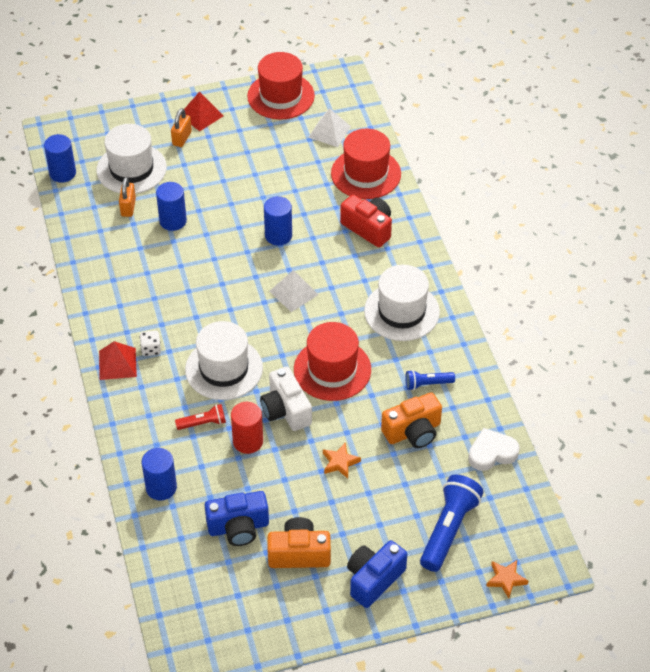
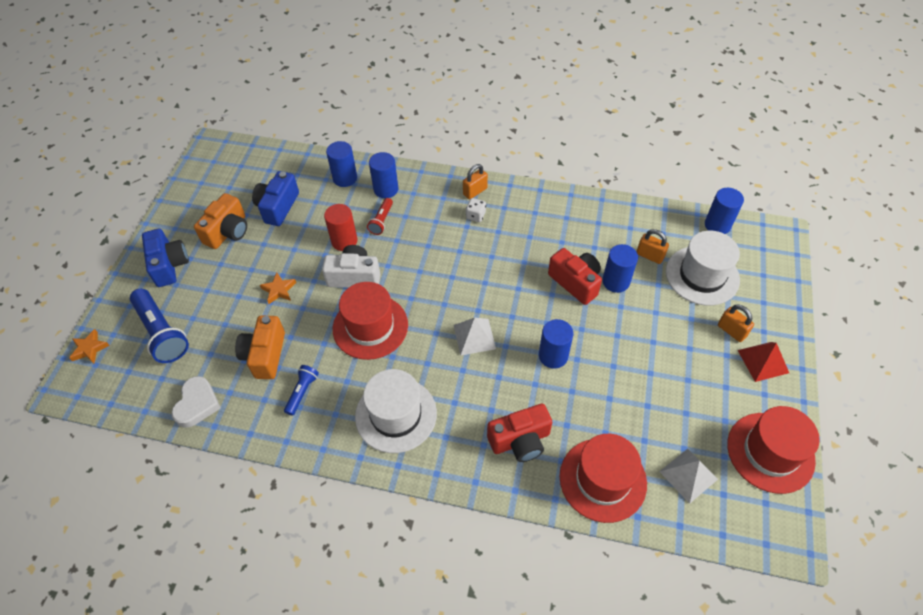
camera: 120 degrees right, 5 degrees up
(117, 363) = (475, 191): red pyramid -> orange padlock
(157, 441) = (386, 189): none -> blue cylinder
(190, 247) = (575, 282): none -> red camera
(224, 369) = (424, 253): white hat -> none

